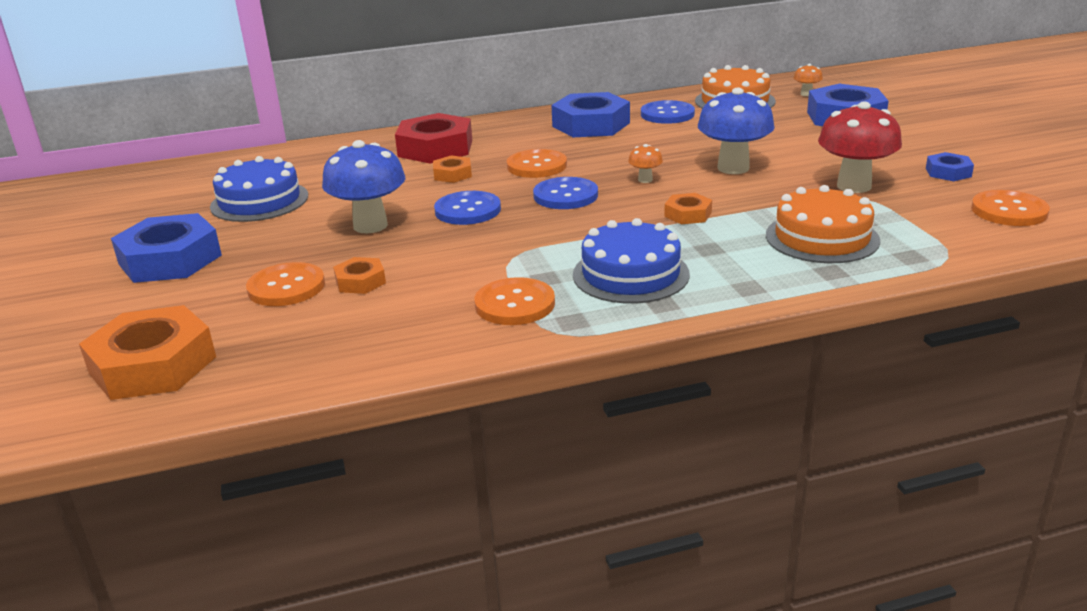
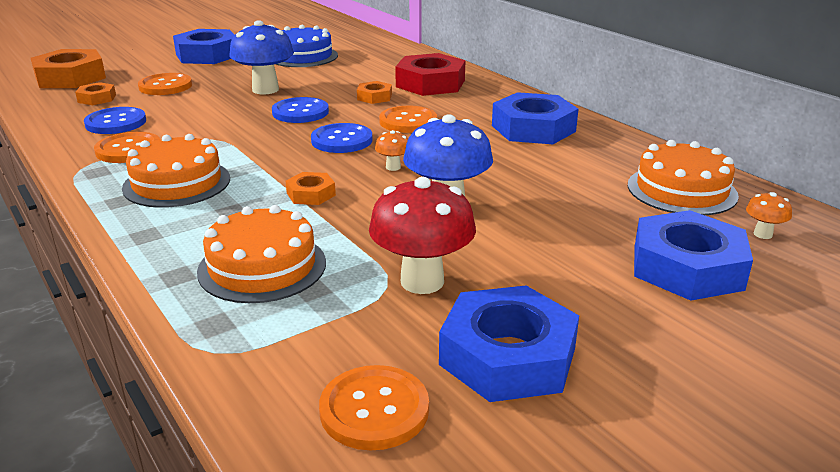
camera: 70 degrees right, 0 degrees up
(360, 281) = (172, 102): orange nut -> orange nut (97, 98)
(630, 274) = (177, 183): blue cake -> orange cake
(667, 114) = (597, 158): blue button -> blue button (116, 123)
(948, 172) = (508, 356): blue nut -> blue nut, size x2.02

